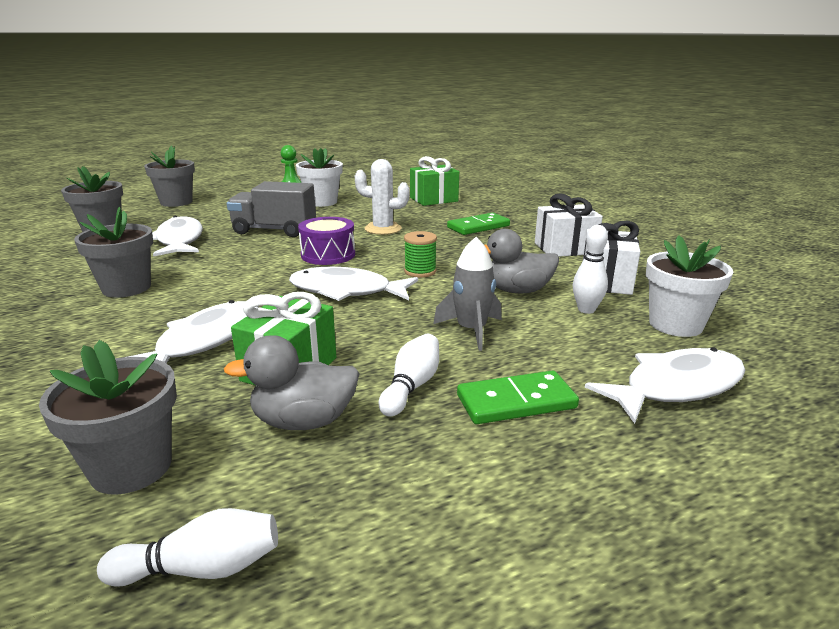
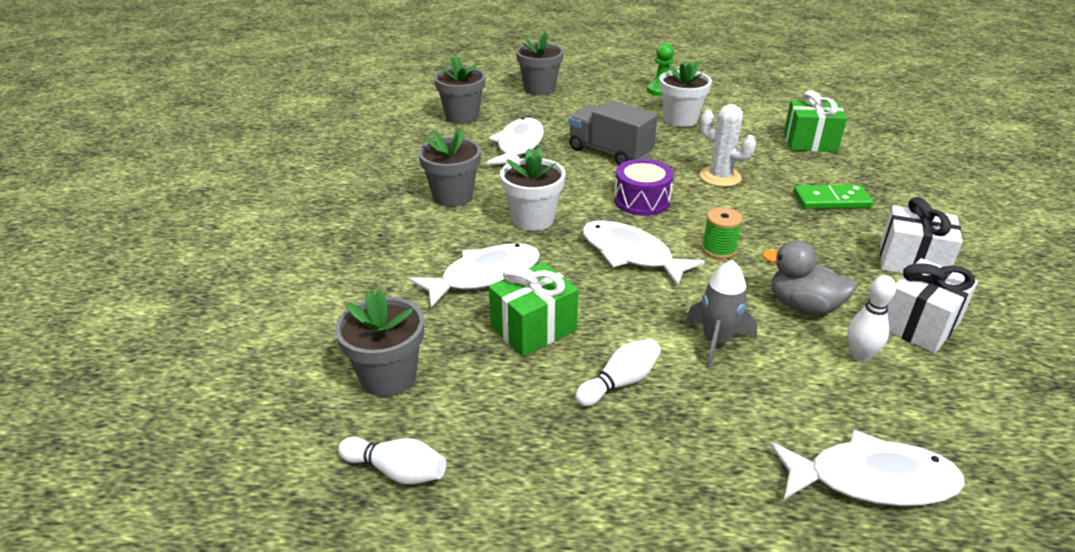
camera: 30 degrees right, 10 degrees up
(304, 421) = (517, 383): grey duck -> none
(516, 402) = (698, 433): green domino -> none
(675, 324) = (948, 409): white flower pot -> white flower pot (533, 219)

